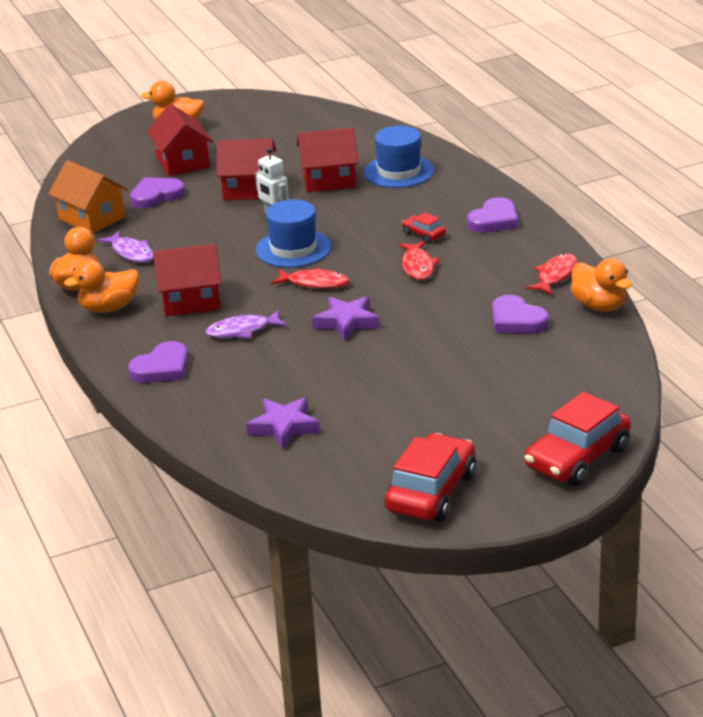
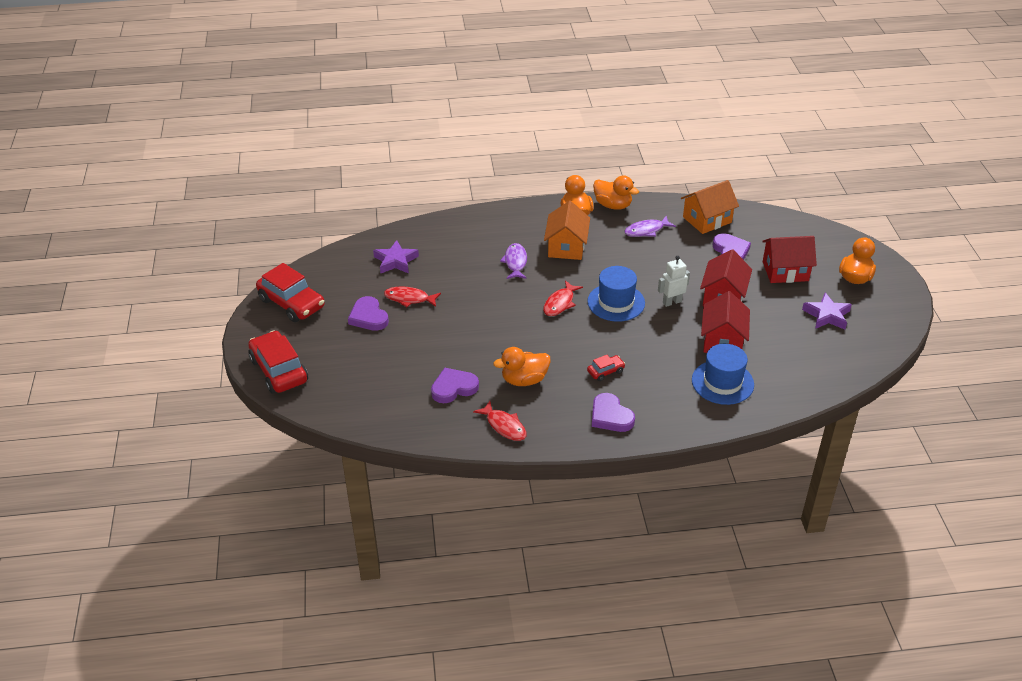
camera: 105 degrees right, 10 degrees up
(162, 368) = (490, 225): purple heart -> purple heart (368, 317)
(190, 301) = (566, 247): red house -> orange house
(347, 322) = (499, 308): purple star -> purple star (827, 315)
(418, 266) = (557, 357): red fish -> red fish (409, 299)
(599, 306) = (447, 437): orange duck -> orange duck (524, 380)

